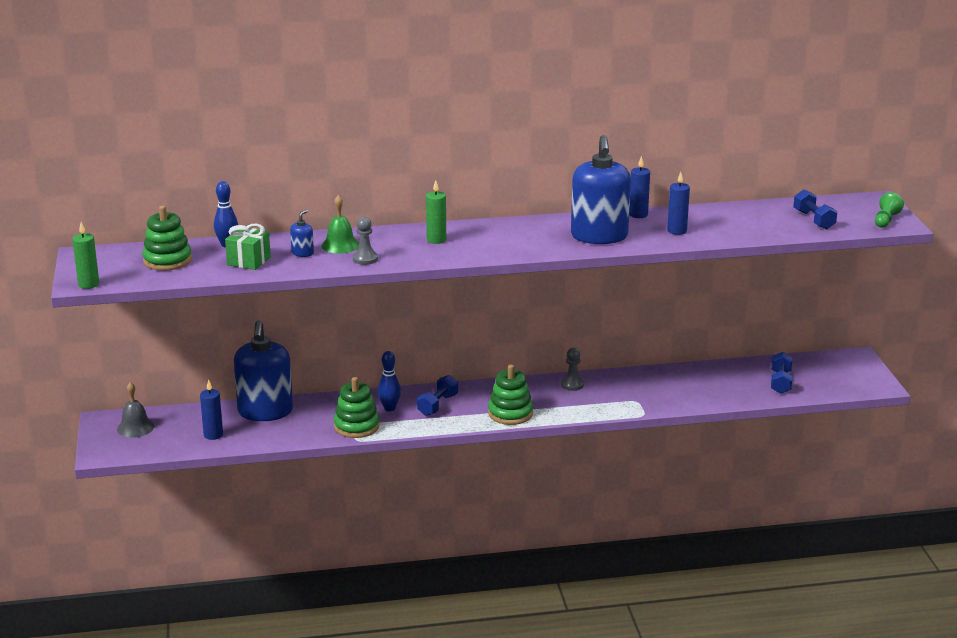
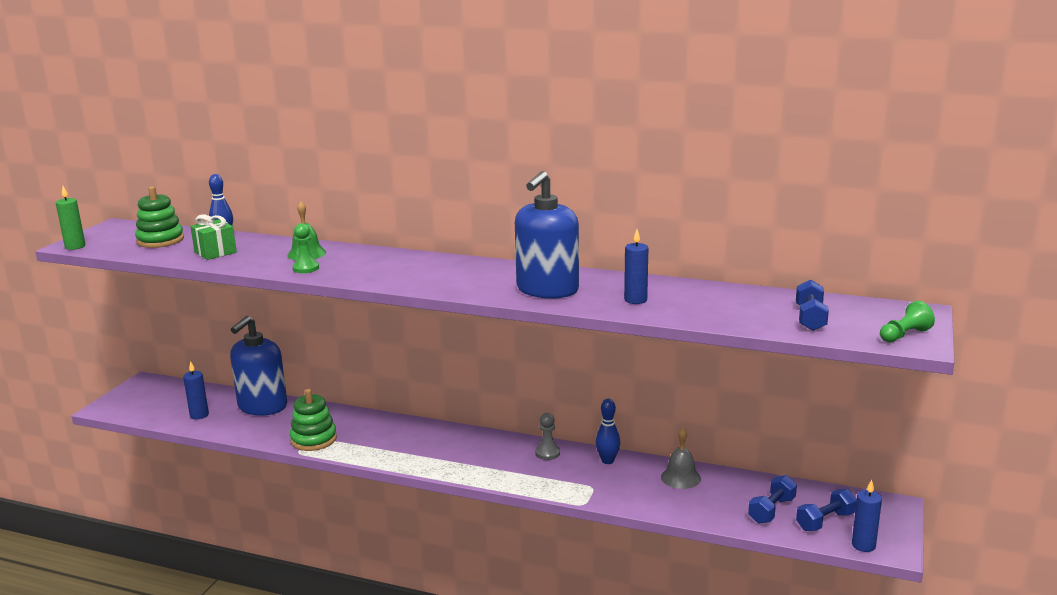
camera: 30 degrees right, 5 degrees down
(135, 427) = (156, 393): grey bell -> grey bell (680, 477)
(302, 253) = (266, 254): blue soap dispenser -> none
(365, 259) = (306, 268): grey pawn -> green pawn
(389, 408) = (360, 431): blue bowling pin -> blue bowling pin (607, 461)
(436, 240) = (392, 264): green candle -> none
(437, 405) = (404, 439): blue dumbbell -> blue dumbbell (825, 521)
(510, 413) = (457, 465): green stacking toy -> none
(638, 214) = (618, 278): blue candle -> blue candle (863, 545)

